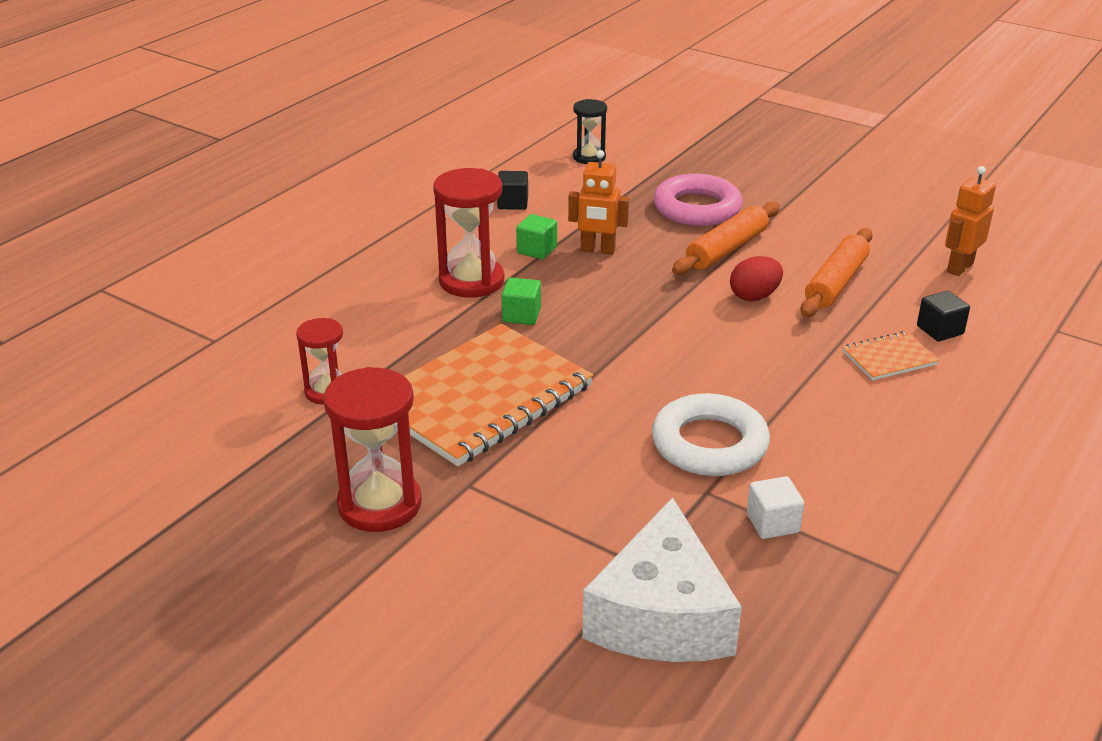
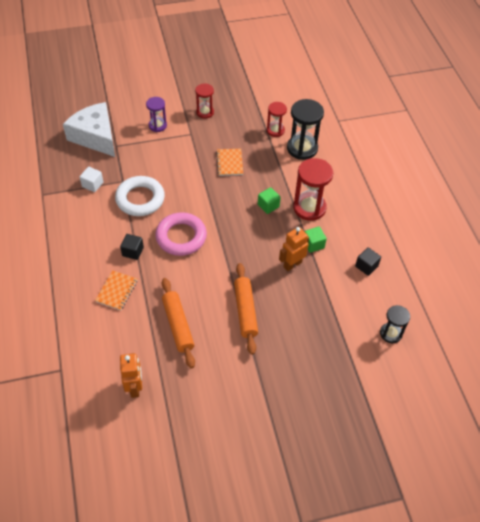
camera: 130 degrees right, 20 degrees up
(341, 343) = (302, 148): none -> black hourglass
(379, 504) = (205, 112): red hourglass -> red hourglass, size x0.60
(482, 397) = (229, 163): orange notebook -> orange notebook, size x0.43
(505, 545) = (157, 125): none -> purple hourglass
(697, 208) = (292, 333): pink ring -> pink ring (181, 237)
(754, 296) = (201, 287): red egg -> none
(940, 330) = (110, 327): black cube -> black cube (133, 251)

